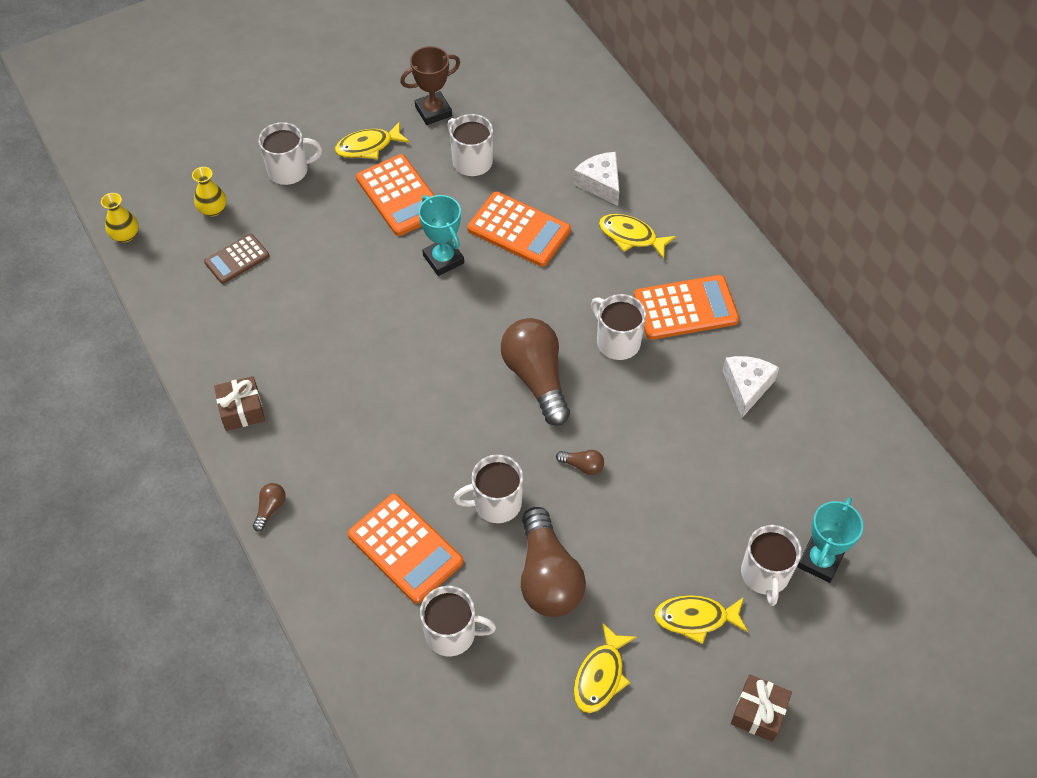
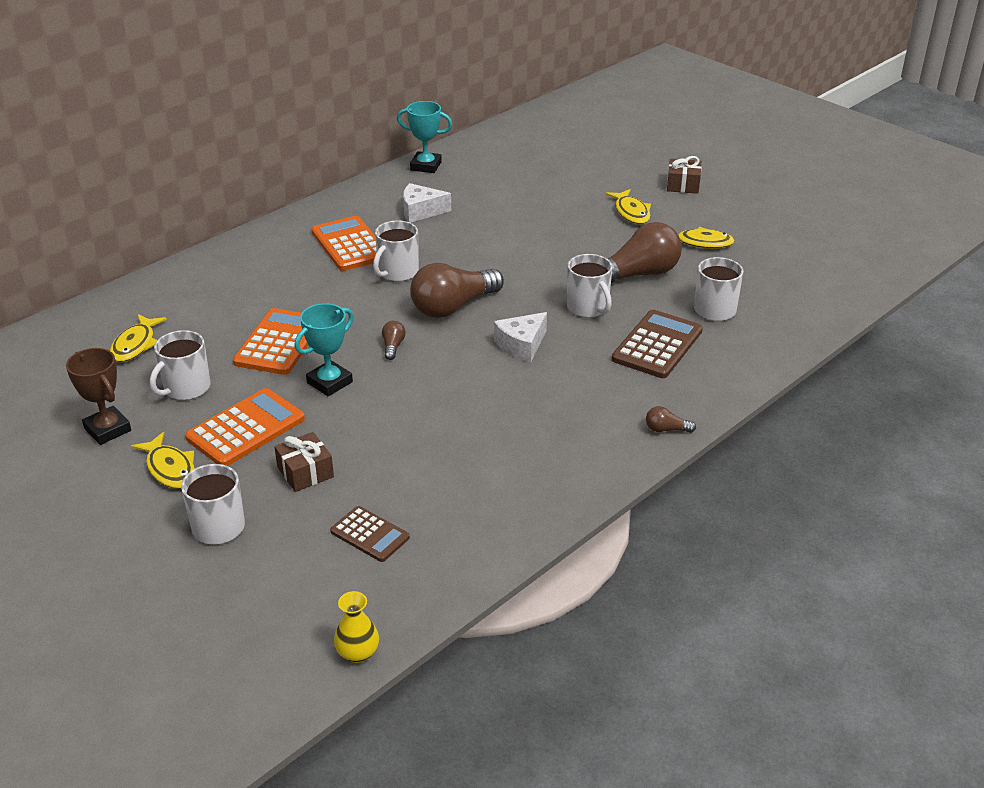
camera: 105 degrees left, 20 degrees down
(213, 209) = (295, 578): yellow vase -> none
(242, 410) = (569, 476): brown gift -> brown gift (305, 472)
(405, 548) = (657, 345): orange calculator -> brown calculator
(582, 466) = (530, 273): brown light bulb -> brown light bulb (393, 346)
(600, 183) = (208, 304): white cheese -> white cheese (521, 345)
(631, 236) = (273, 280): yellow fish -> yellow fish (135, 345)
(765, 574) = (580, 191): white mug -> none
(820, 561) = (557, 173): turquoise trophy -> turquoise trophy (426, 166)

